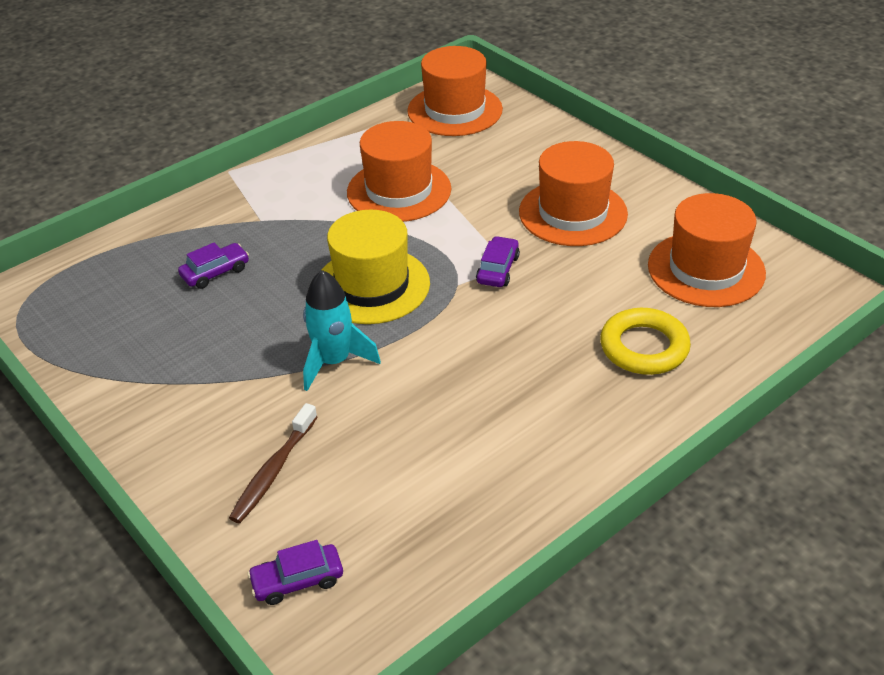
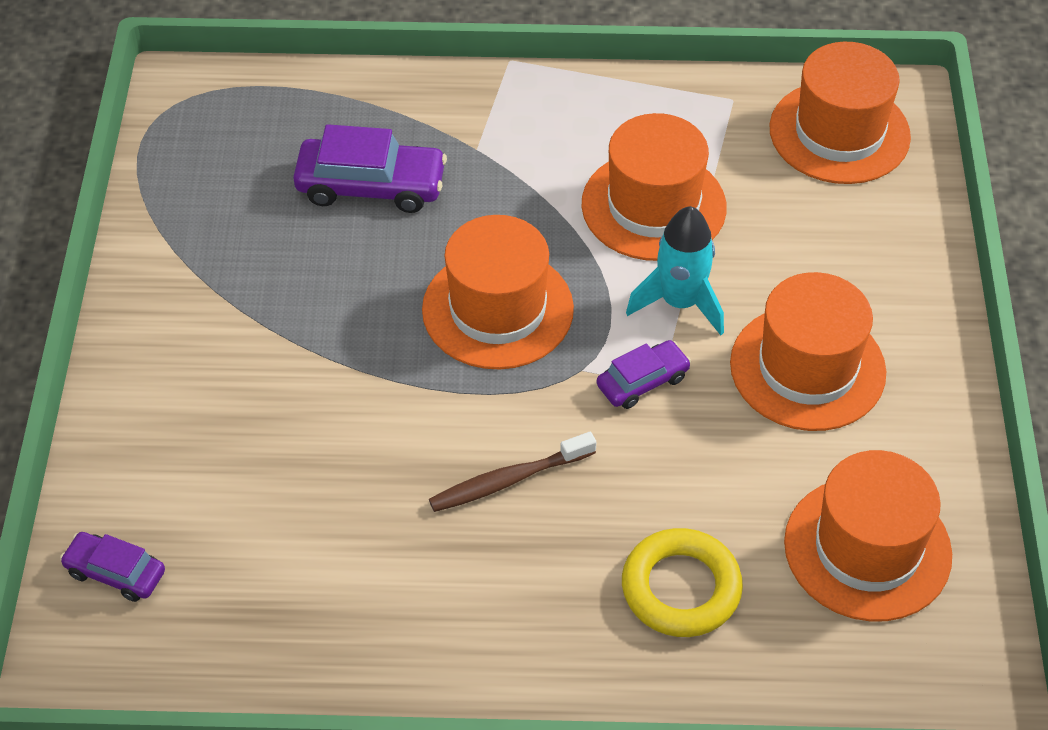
camera: 40 degrees right, 10 degrees up
(215, 272) = (371, 186): purple car -> purple car, size x1.70
(273, 471) = (202, 450): brown toothbrush -> brown toothbrush (508, 480)
(334, 362) = (370, 373): turquoise rocket -> turquoise rocket (680, 303)
(372, 285) = (497, 309): yellow hat -> orange hat

